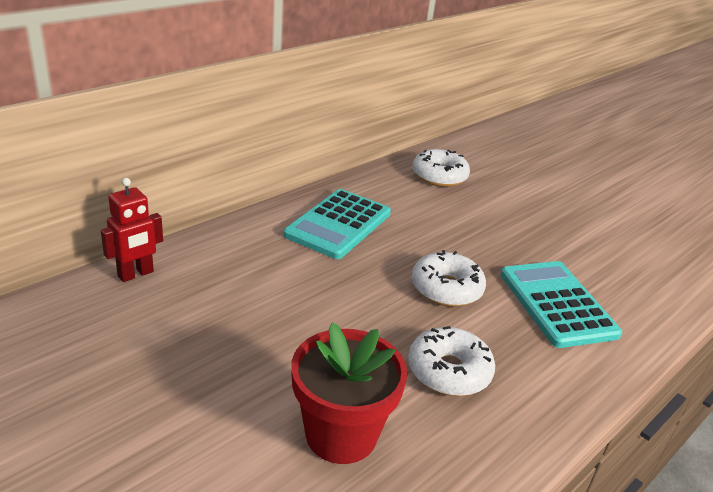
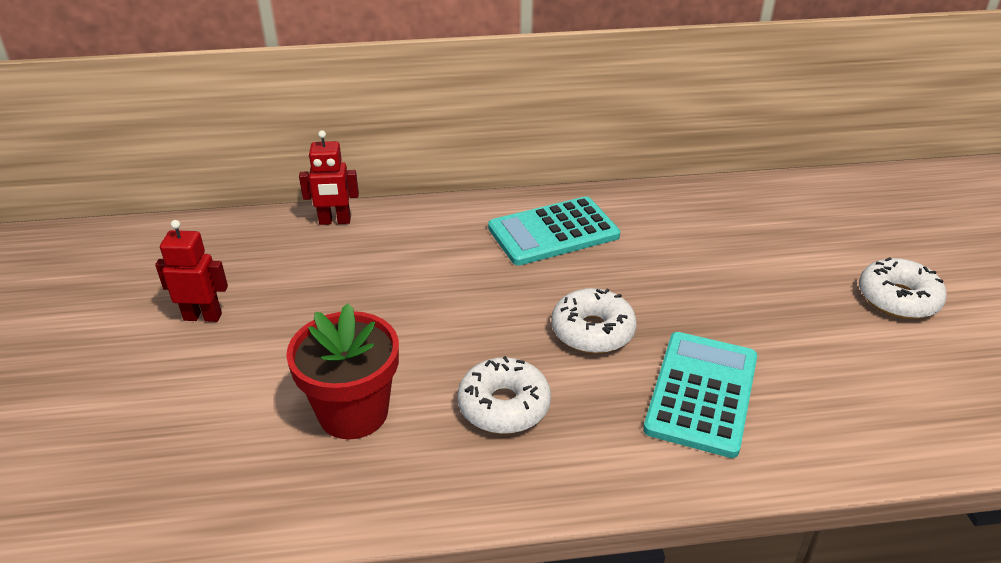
camera: 40 degrees right, 5 degrees up
(89, 415) = (203, 316): none -> red robot
(439, 176) = (726, 214): white donut -> white donut (898, 299)

